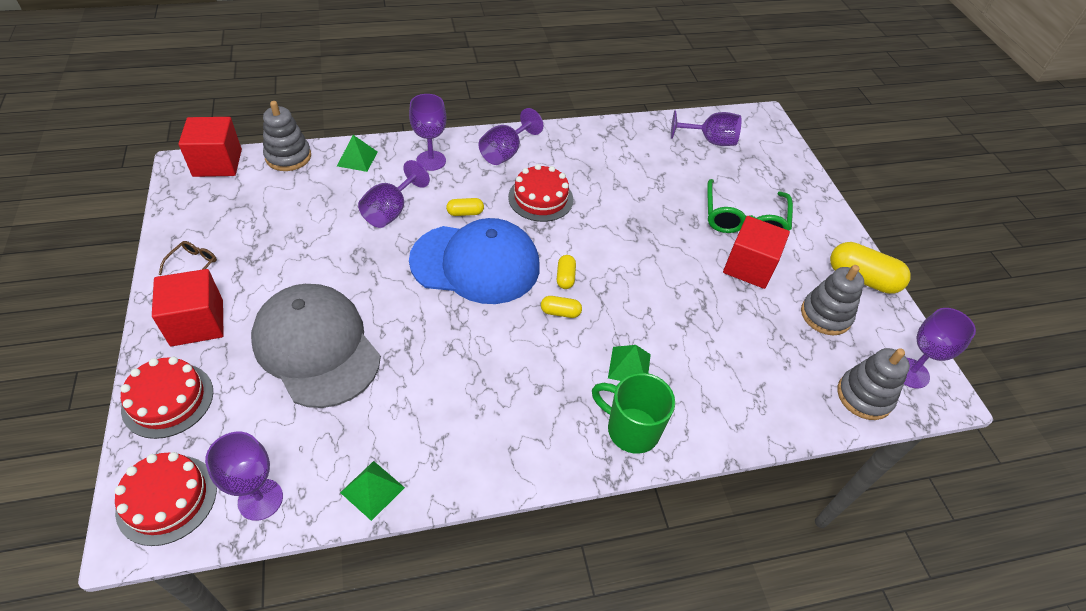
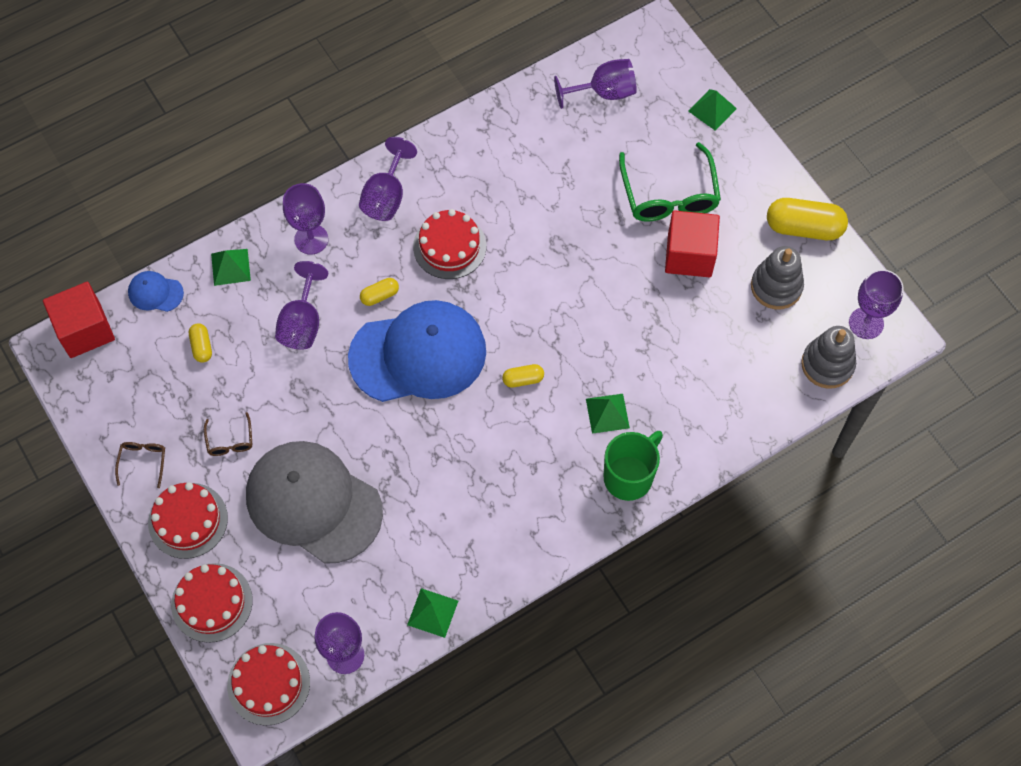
camera: 15 degrees left, 15 degrees up
(197, 323) = (188, 520): red cube -> red cake
(276, 274) = (230, 440): none -> brown glasses
(288, 157) = (155, 292): grey stacking toy -> blue cap
(565, 277) = (512, 337): yellow capsule -> yellow capsule (201, 347)
(631, 429) = (629, 476): green mug -> green mug turned 120 degrees clockwise
(798, 176) = (712, 109): none -> green pyramid

